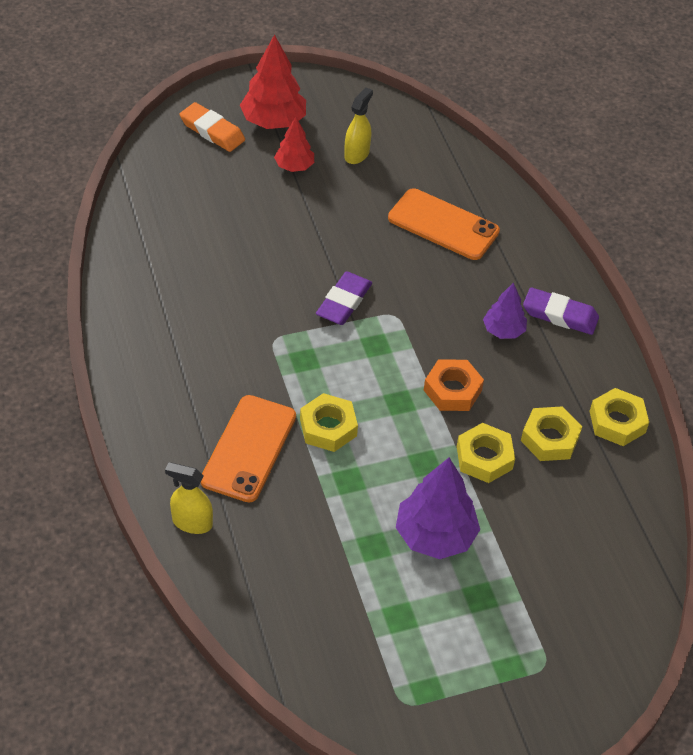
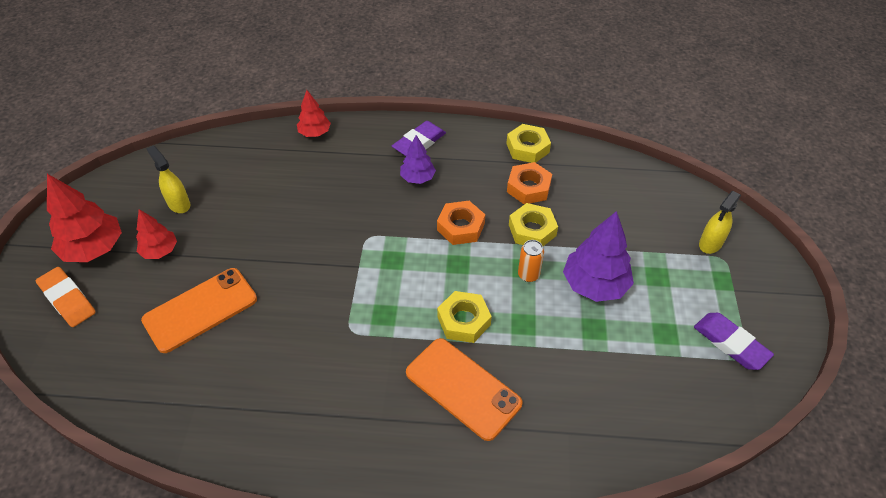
camera: 65 degrees left, 0 degrees up
(192, 522) = (529, 462): yellow spray bottle -> yellow spray bottle (710, 243)
(212, 131) = (68, 299): orange eraser -> orange eraser turned 75 degrees clockwise
(344, 302) = (336, 266): purple eraser -> purple eraser (730, 343)
(417, 469) = (528, 275): none -> orange can
(443, 225) = (293, 176): orange phone -> orange phone (200, 310)
(517, 219) = (315, 133): none -> red tree
(550, 439) = (528, 187): yellow nut -> orange nut

